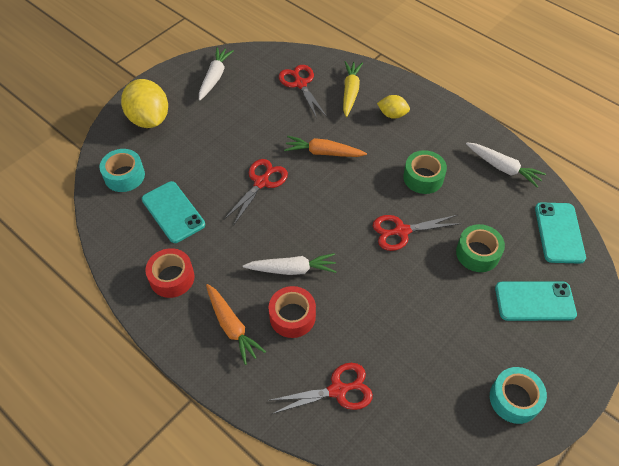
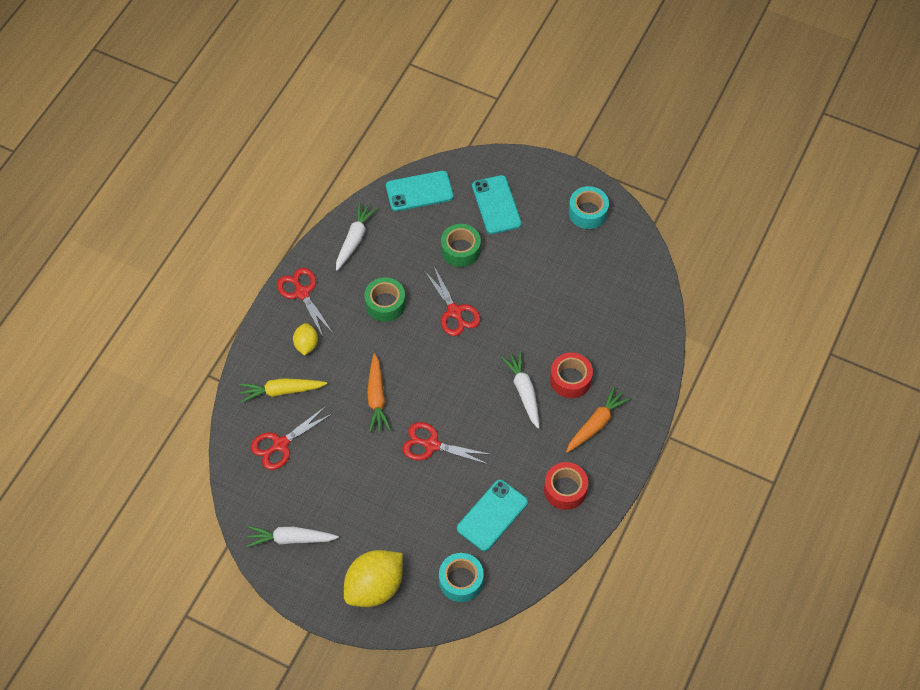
camera: 105 degrees left, 5 degrees up
(338, 390) = (623, 331): red scissors -> red scissors (302, 293)

